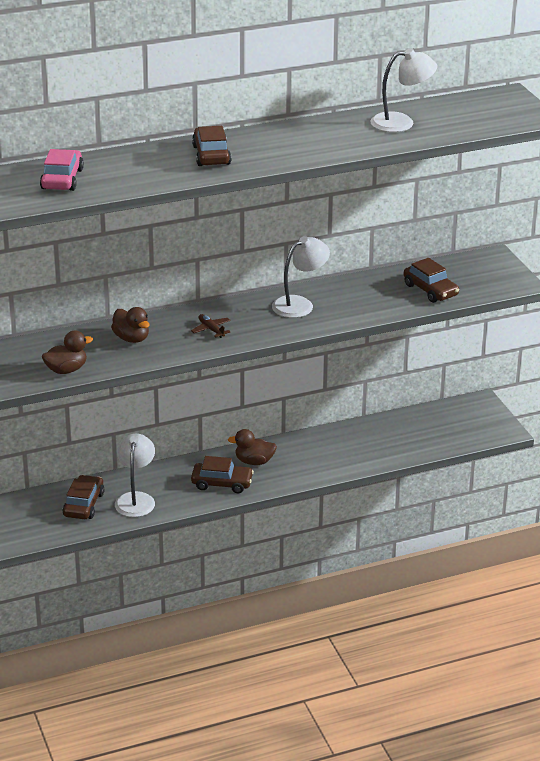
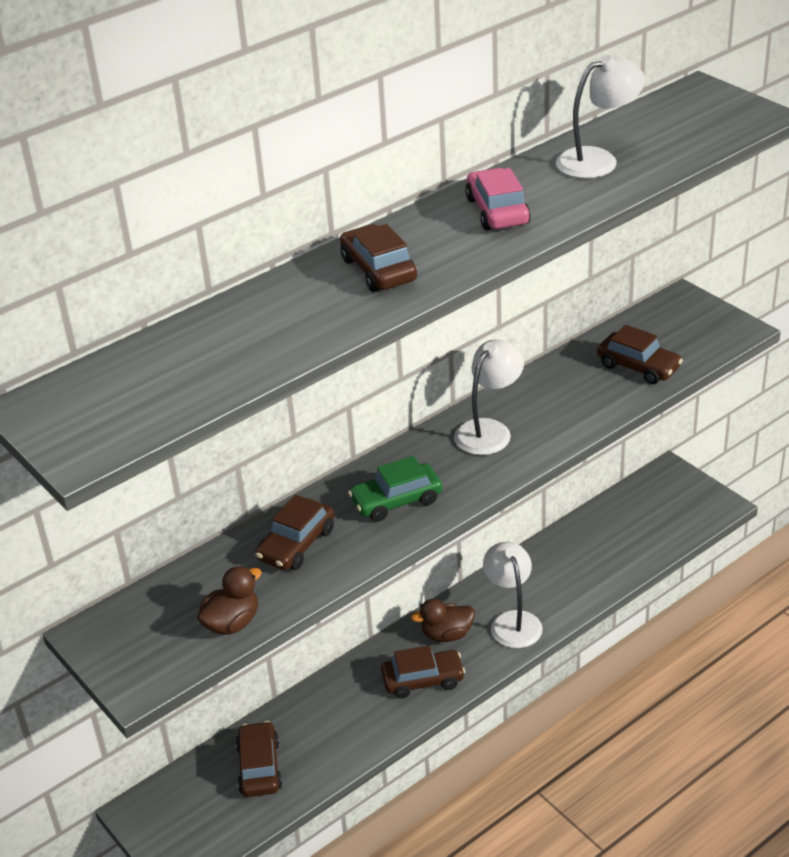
camera: 15 degrees left, 5 degrees up
(62, 179) = (186, 362): pink car -> pink car (497, 211)
(131, 338) = (296, 544): brown duck -> brown car
(136, 499) = (324, 738): white lamp -> white lamp (513, 621)
(211, 329) = (396, 501): brown plane -> green car

